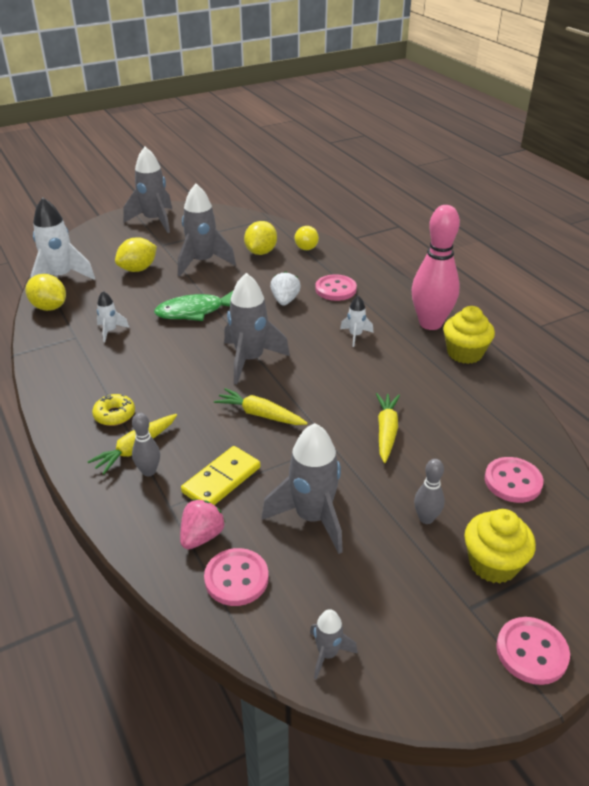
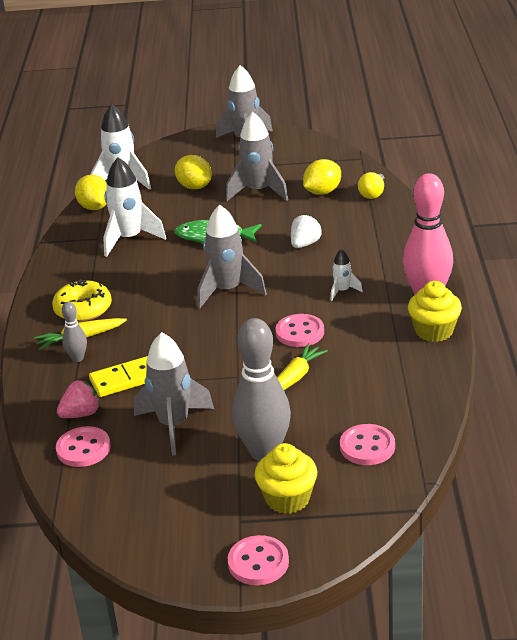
camera: 30 degrees right, 5 degrees down
(110, 331) = (129, 239): white rocket -> white rocket, size x2.02
(114, 415) = (83, 309): yellow donut -> yellow donut, size x1.55
(138, 269) = (194, 187): yellow lemon -> yellow lemon turned 60 degrees clockwise
(260, 414) = (198, 338): yellow carrot -> none
(327, 654) = (107, 514): grey rocket -> none
(335, 289) = (363, 243): pink button -> pink button (300, 332)
(426, 518) = (264, 452): grey bowling pin -> grey bowling pin, size x2.12

